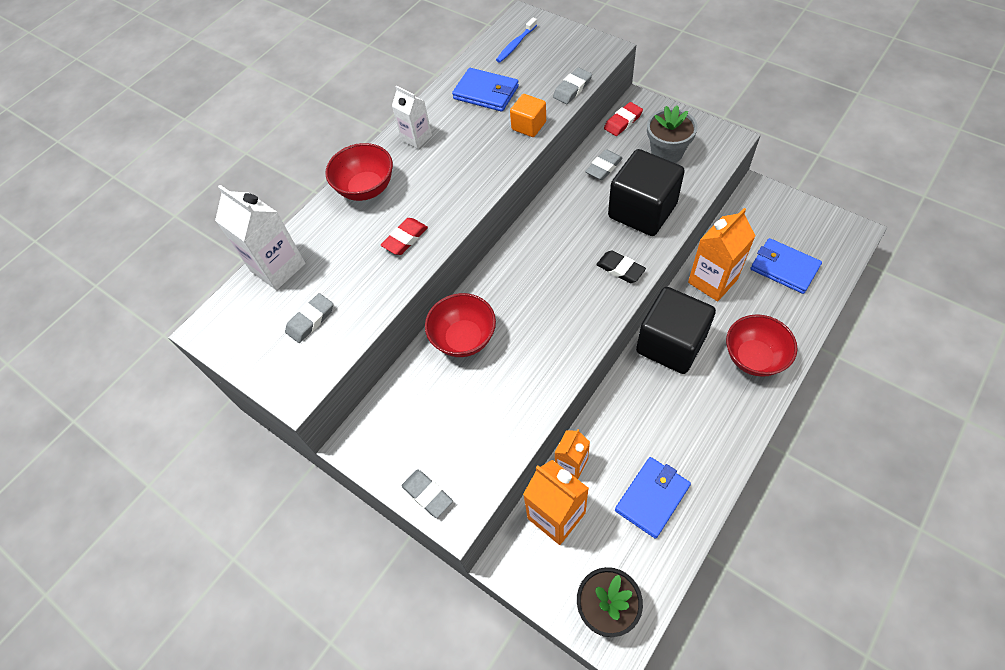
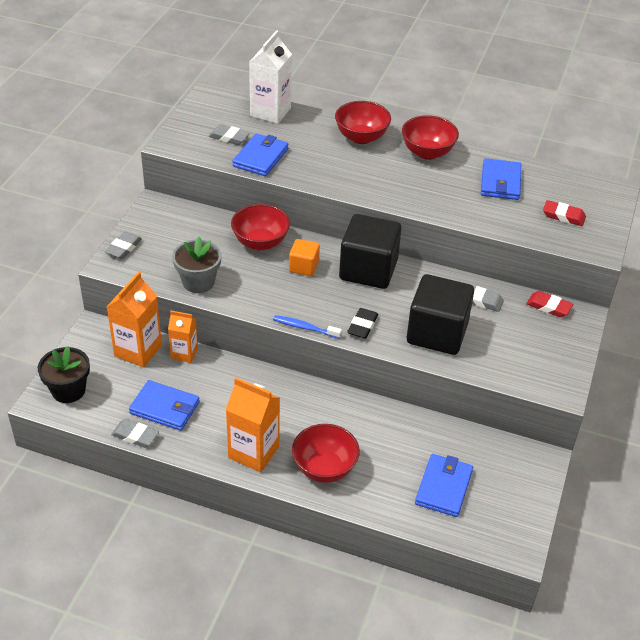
camera: 65 degrees right, 15 degrees down
(365, 293) = (260, 157): none -> blue wallet
(405, 239) = (318, 167): red eraser -> red eraser (563, 216)
(416, 138) = (427, 152): white carton -> red bowl
(515, 45) = (574, 190): blue toothbrush -> blue toothbrush (305, 327)
(528, 126) = (471, 214): orange cube -> orange cube (304, 267)
(572, 89) = (532, 234): grey eraser -> grey eraser (135, 436)
(667, 152) = (521, 343): grey flower pot -> grey flower pot (198, 282)
(670, 344) = (321, 405): black cube -> black cube (368, 270)
(712, 281) = (405, 430): orange carton -> orange carton (253, 452)

